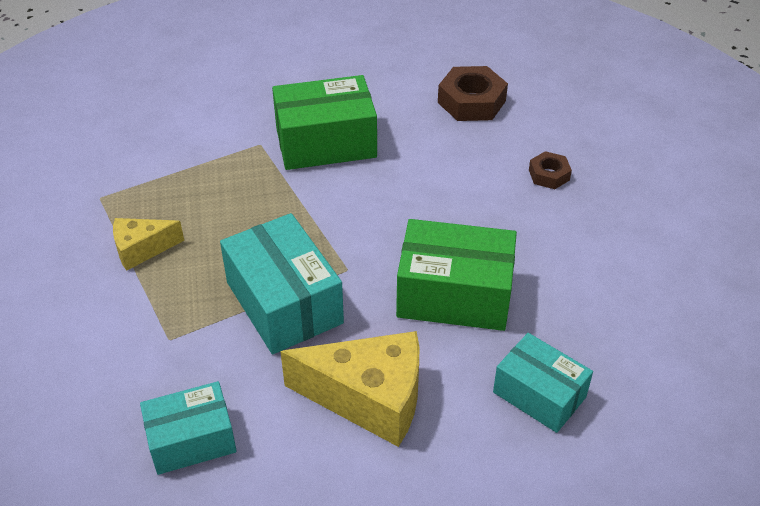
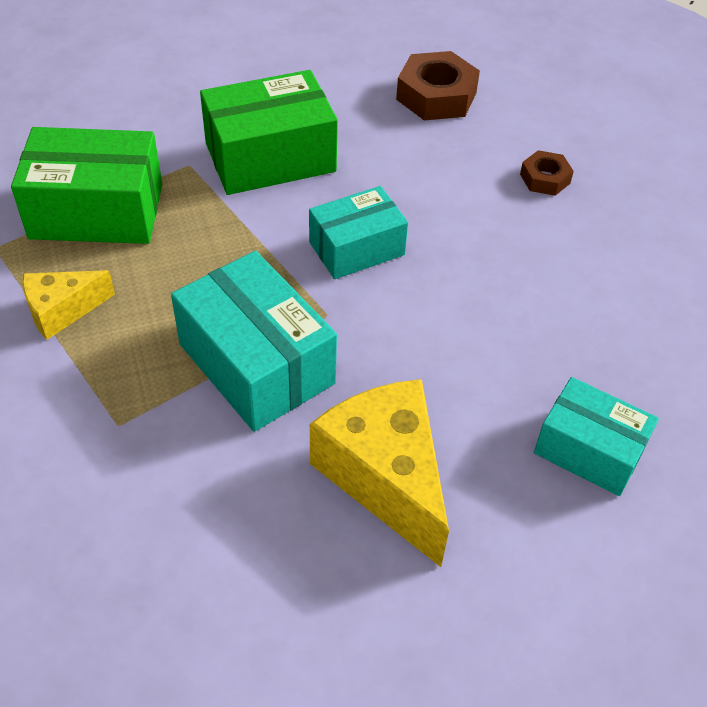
camera: 10 degrees left, 5 degrees up
(191, 440) = (171, 554): turquoise box -> turquoise box (356, 248)
(369, 399) = (385, 477): yellow cheese -> yellow cheese turned 120 degrees counterclockwise
(454, 295) = (463, 335): green box -> green box (97, 211)

